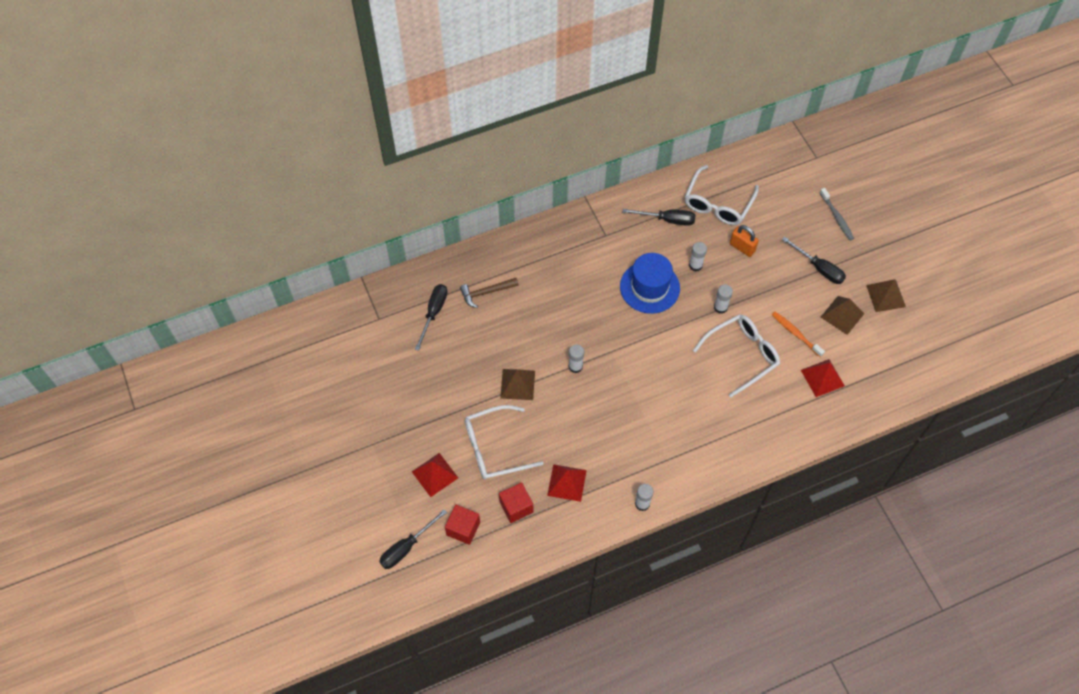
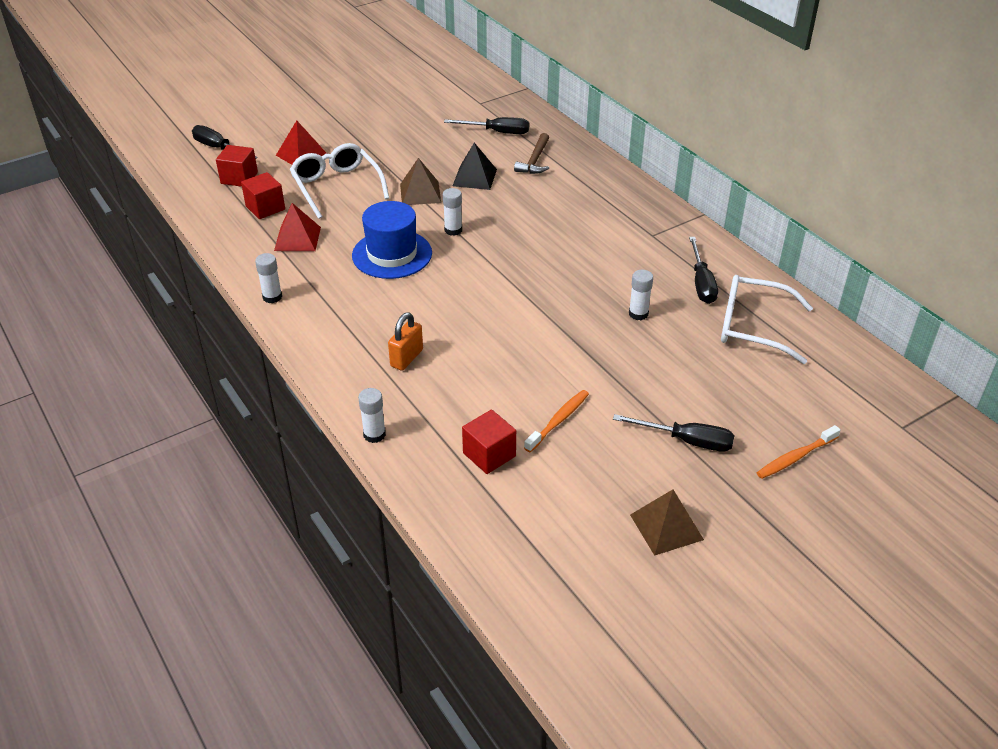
camera: 80 degrees right, 20 degrees down
(486, 292) = (535, 160): brown hammer -> brown hammer turned 135 degrees counterclockwise
(502, 341) = (474, 177): none -> black pyramid
(649, 287) = (587, 277): blue hat -> blue hat (392, 254)
(720, 307) = (578, 342): white glue stick -> white glue stick (374, 435)
(742, 247) = (688, 356): orange padlock -> orange padlock (406, 358)
(742, 355) = (507, 368): white glasses -> none
(819, 268) = (686, 441): black screwdriver -> black screwdriver turned 105 degrees counterclockwise
(822, 378) = (489, 454): red pyramid -> red cube
(837, 217) = (795, 457): grey toothbrush -> orange toothbrush
(842, 315) = (609, 473): brown pyramid -> none

